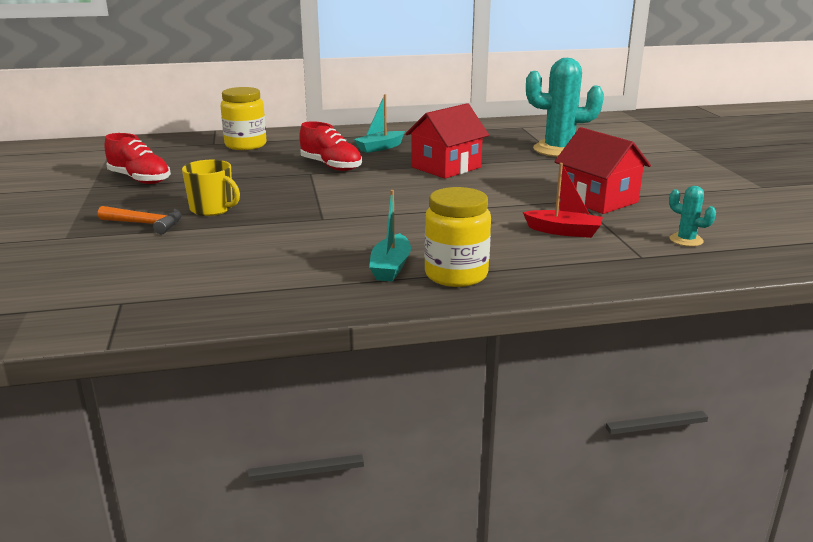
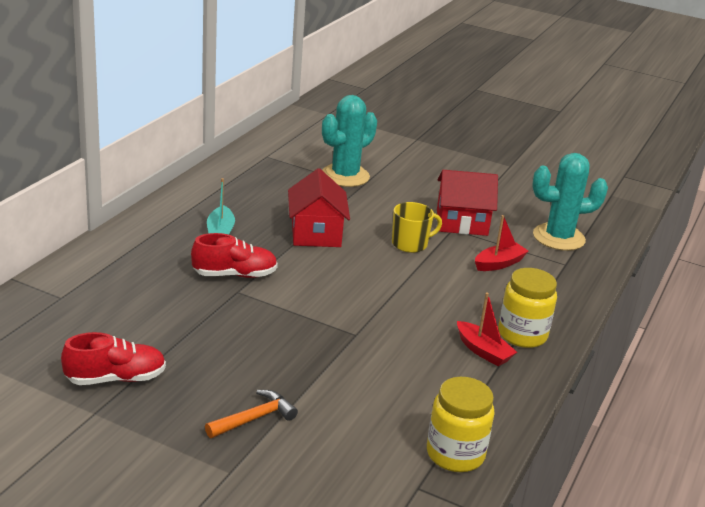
camera: 55 degrees left, 5 degrees up
(212, 209) = (262, 372): yellow mug -> yellow mug (410, 244)
(245, 145) = (99, 285): yellow jar -> yellow jar (455, 454)
(390, 267) = (483, 351): turquoise boat -> red boat
(686, 240) = (558, 237): turquoise cactus -> turquoise cactus, size x2.16

